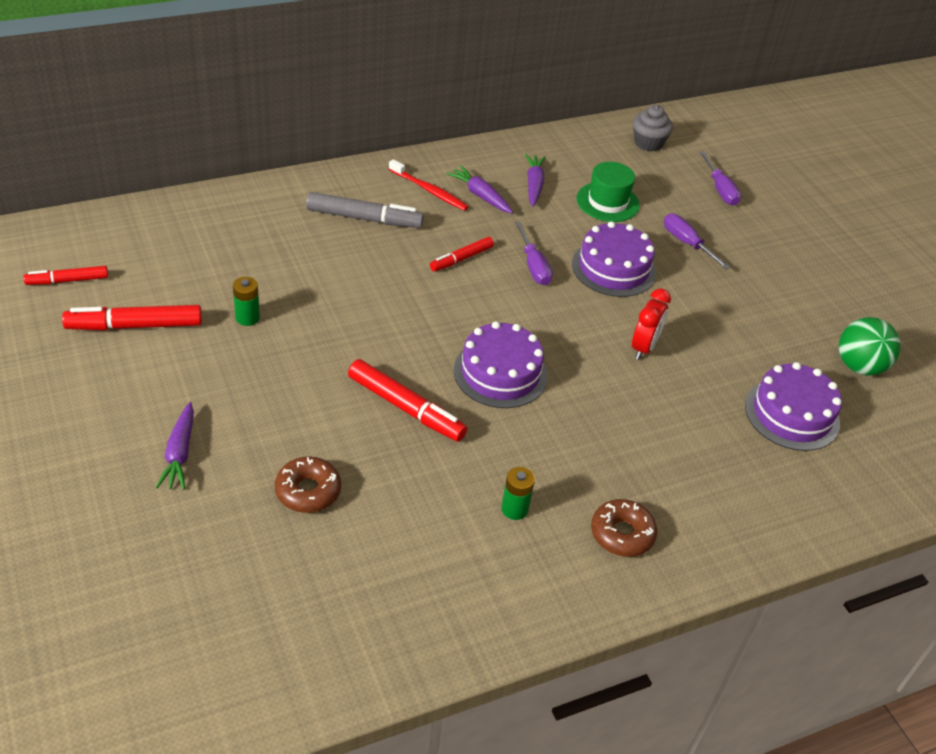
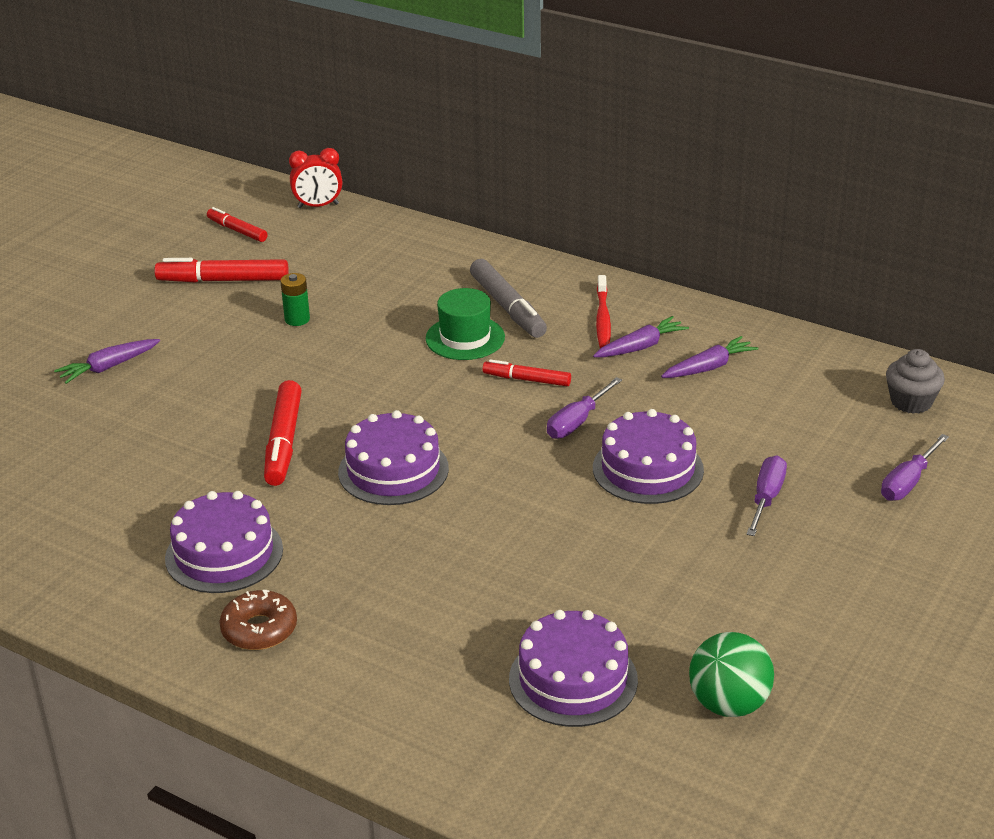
camera: 60 degrees right, 10 degrees down
(135, 326) = (223, 280): red marker -> red marker turned 45 degrees counterclockwise
(308, 491) = (131, 441): brown donut -> none
(480, 195) = (640, 347): purple carrot -> purple carrot turned 45 degrees clockwise
(514, 509) = (224, 554): green battery -> purple cake
(607, 202) = (755, 420): green hat -> green hat (465, 338)
(644, 347) = (546, 538): red clock -> red clock (318, 206)

